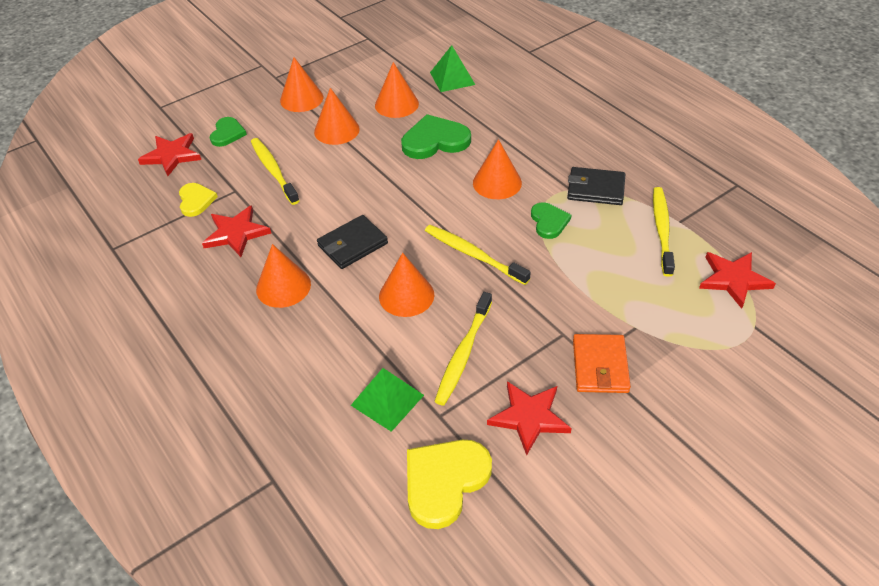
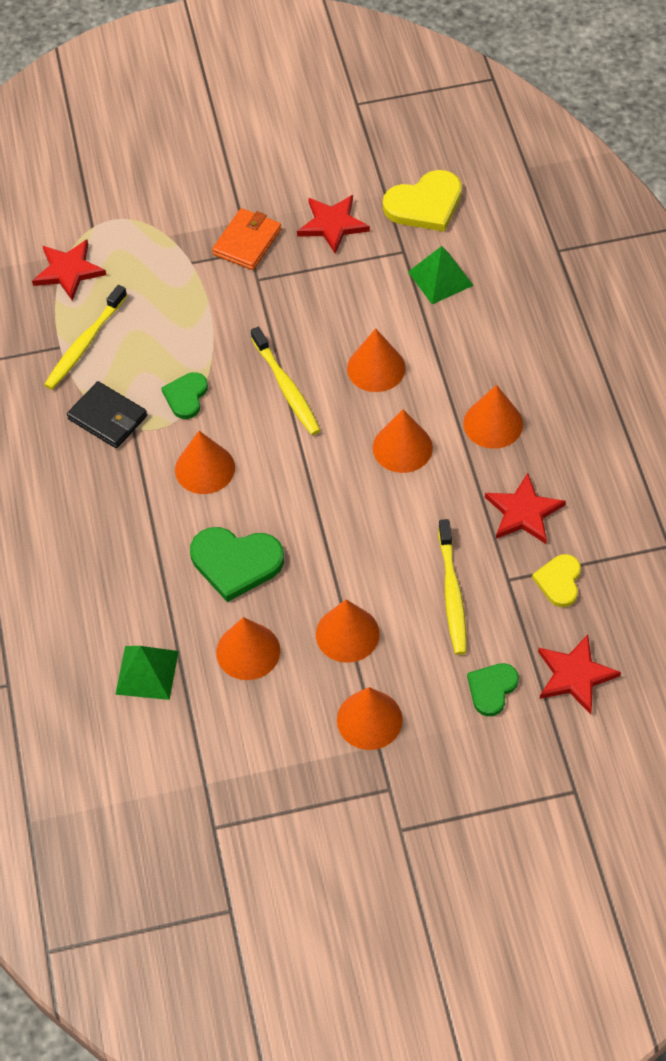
camera: 155 degrees left, 10 degrees up
(352, 244) = (402, 447): black wallet -> orange cone
(463, 354) = (355, 293): yellow toothbrush -> none

